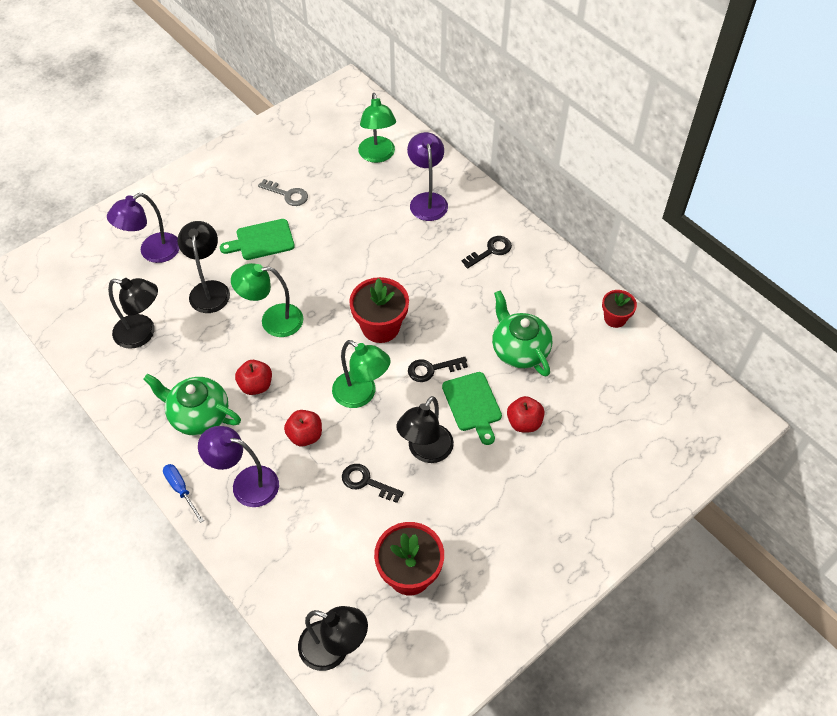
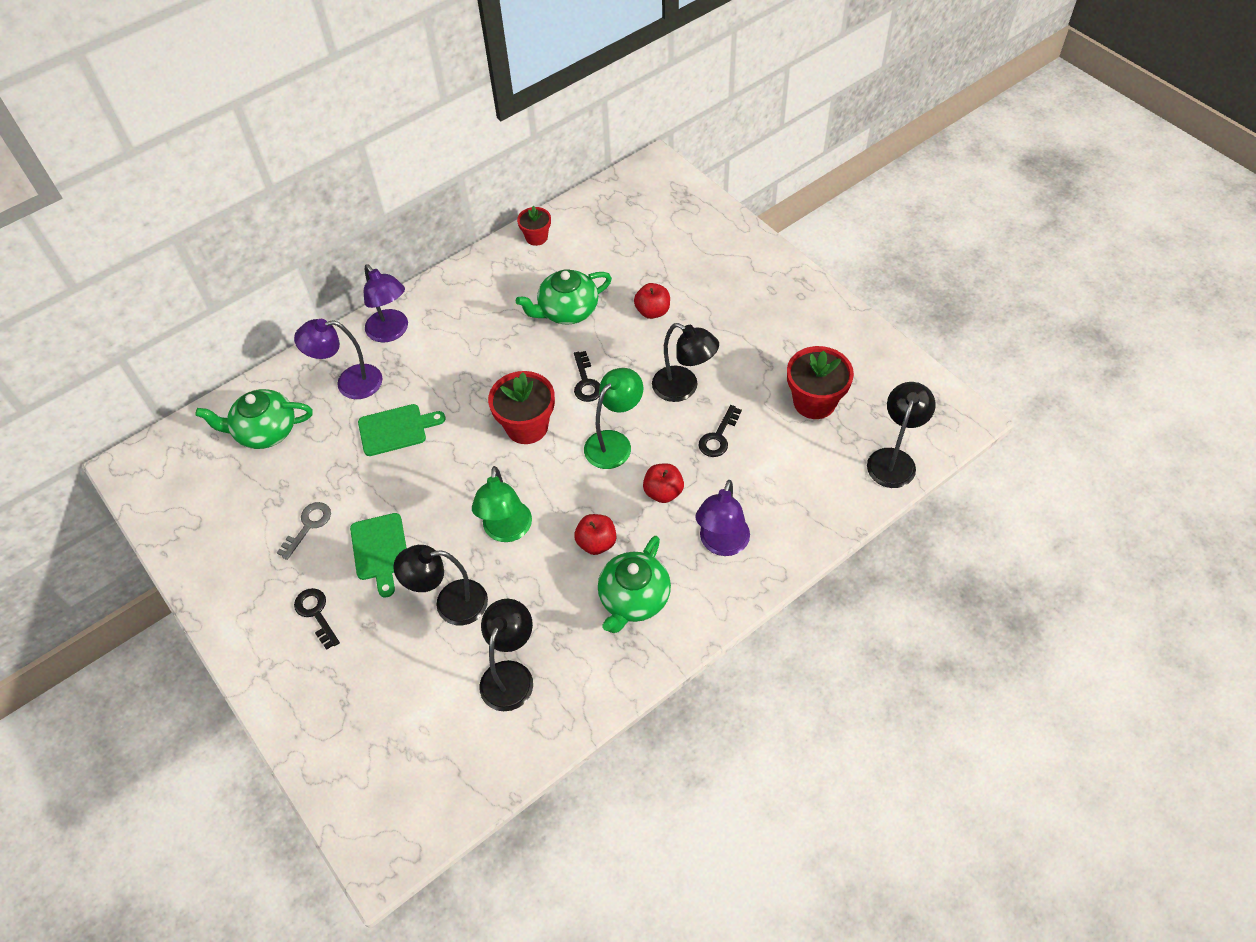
camera: 85 degrees left, 0 degrees up
(152, 252) = (377, 678): purple lamp -> purple lamp (391, 332)
(181, 490) = (730, 607): blue screwdriver -> none
(378, 156) = (265, 431): green lamp -> green teapot
(472, 405) = (631, 350): green cutting board -> green cutting board (396, 429)
(491, 251) = (435, 328): black key -> black key (316, 613)

